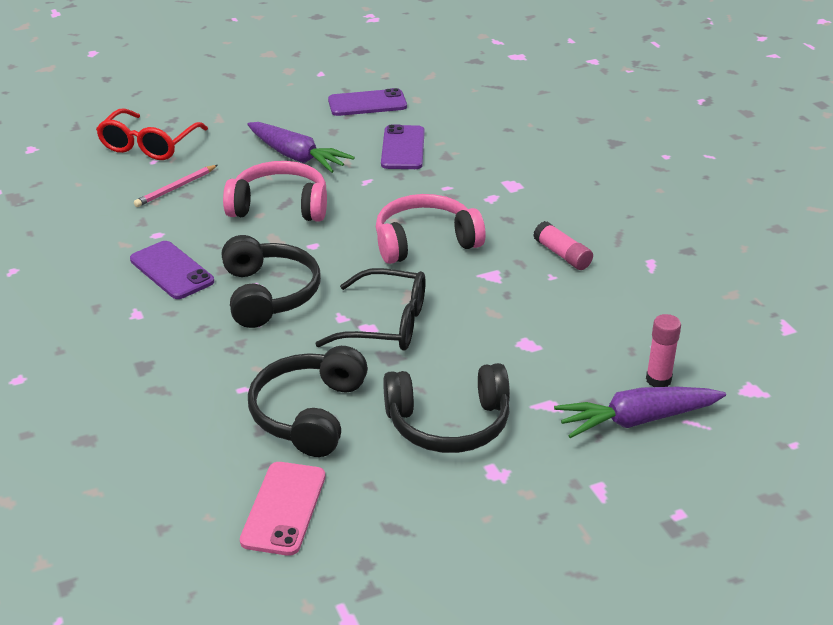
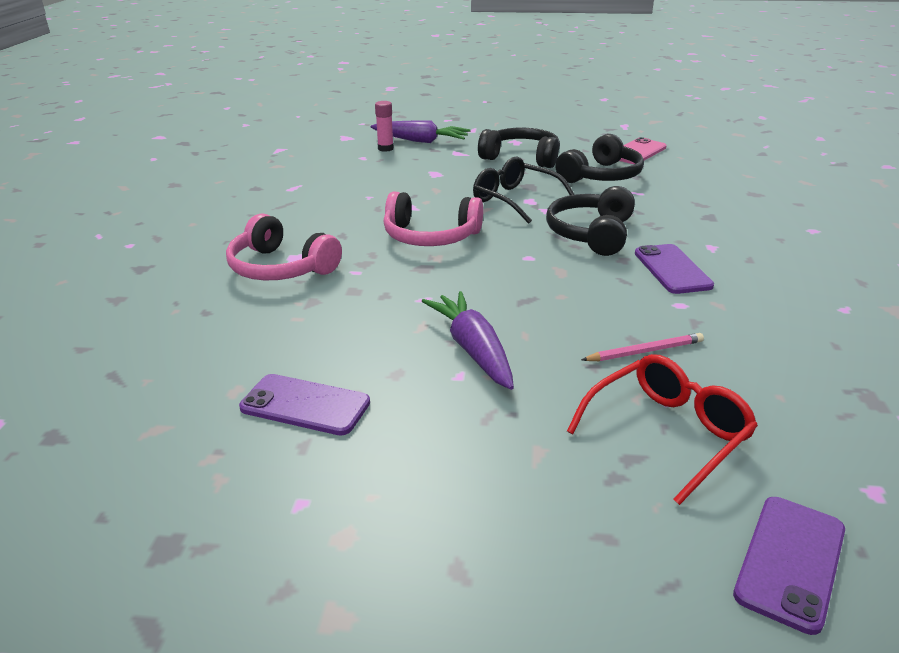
camera: 150 degrees left, 5 degrees down
(280, 206) = (535, 298): pink headphones -> pink headphones (281, 268)
(403, 148) = (344, 324): purple phone -> purple phone (790, 561)
(562, 255) = (341, 205): pink glue stick -> none

